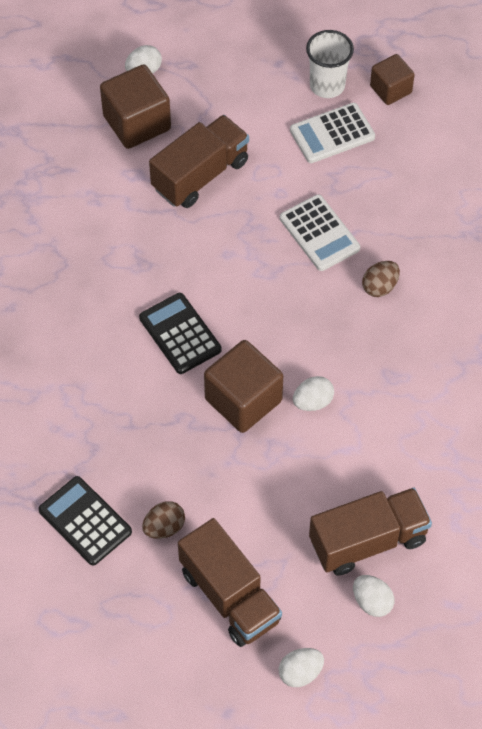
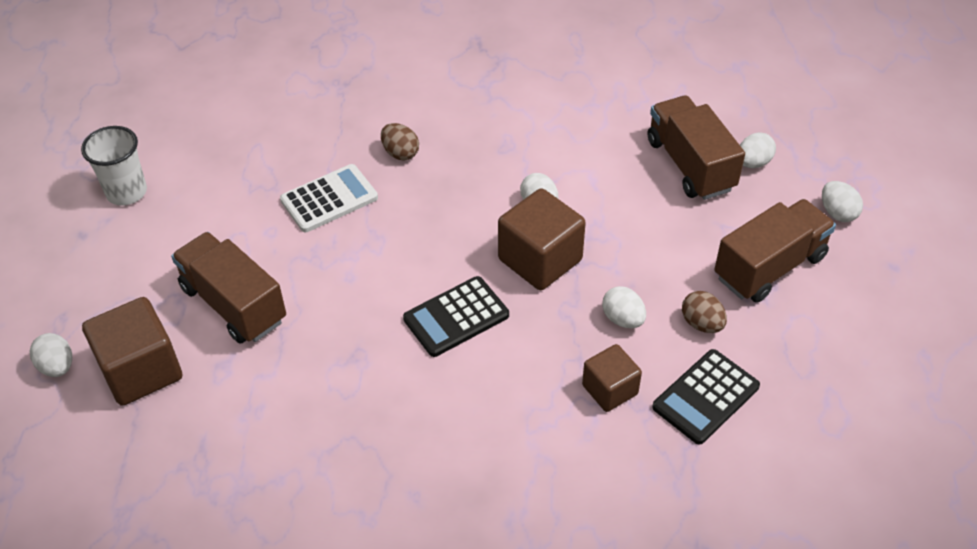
camera: 90 degrees left, 10 degrees down
(172, 463) = (623, 319): none -> white egg
(332, 134) = (196, 188): white calculator -> none
(390, 89) = (145, 141): brown cube -> brown cube (610, 390)

